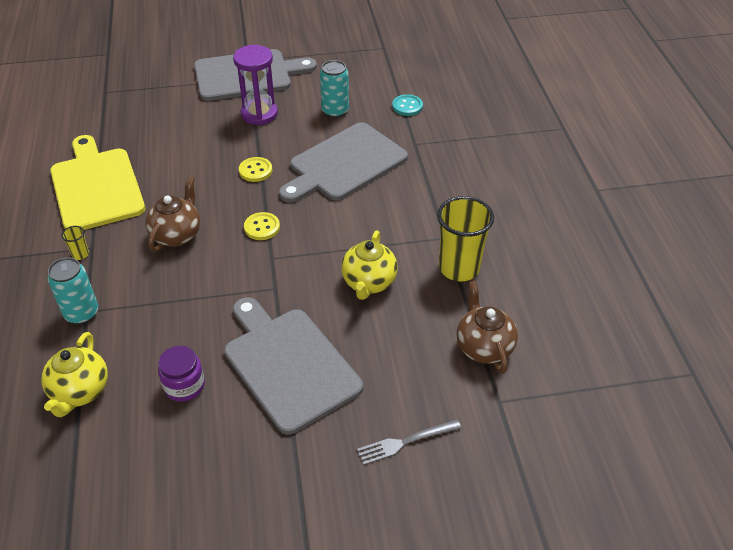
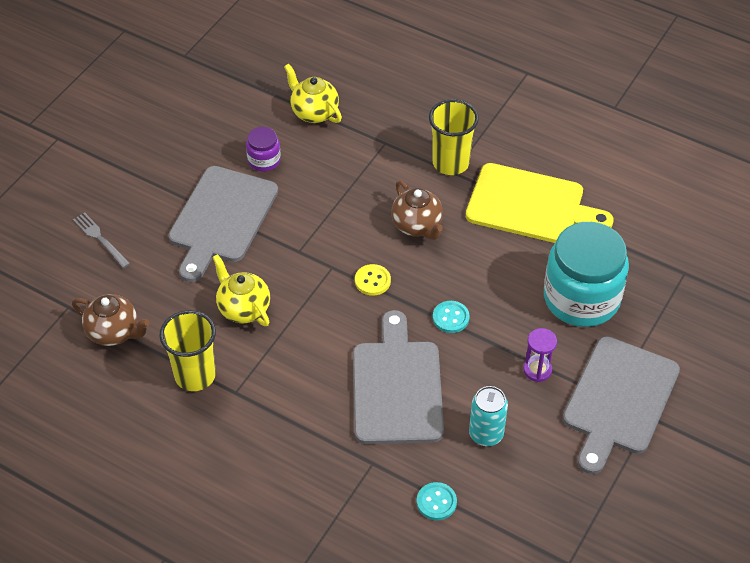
camera: 130 degrees right, 5 degrees up
(80, 254) = (450, 163): yellow cup -> yellow cup, size x2.40
(81, 313) = (385, 140): turquoise can -> none
(173, 123) = (581, 298): none -> turquoise jar
(255, 170) = (450, 318): yellow button -> turquoise button
(259, 114) = (537, 370): purple hourglass -> purple hourglass, size x0.64
(289, 365) = (221, 218): grey cutting board -> grey cutting board turned 105 degrees clockwise
(405, 442) = (100, 239): grey fork -> grey fork turned 60 degrees counterclockwise

